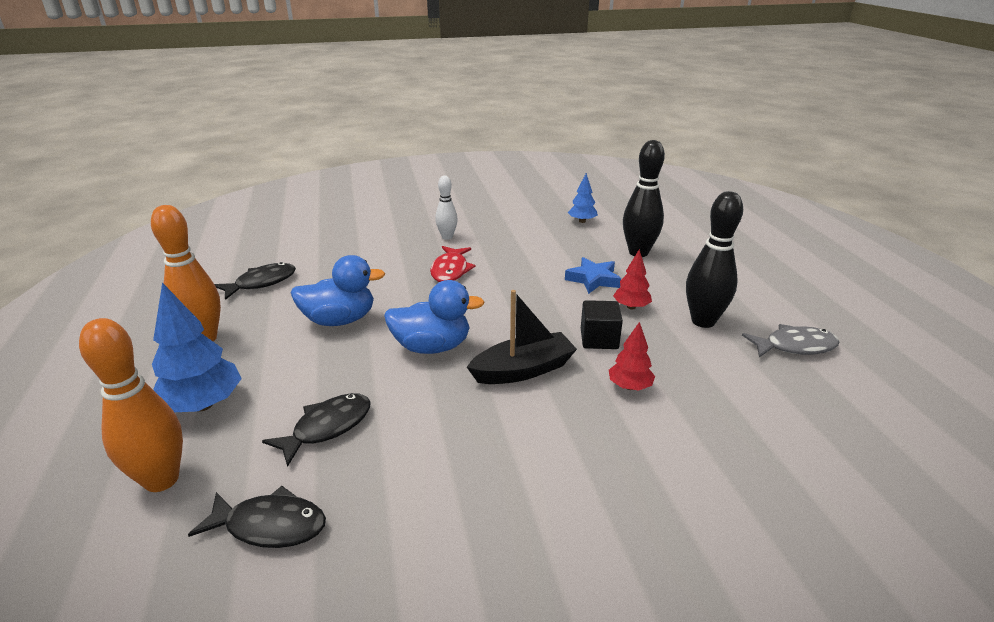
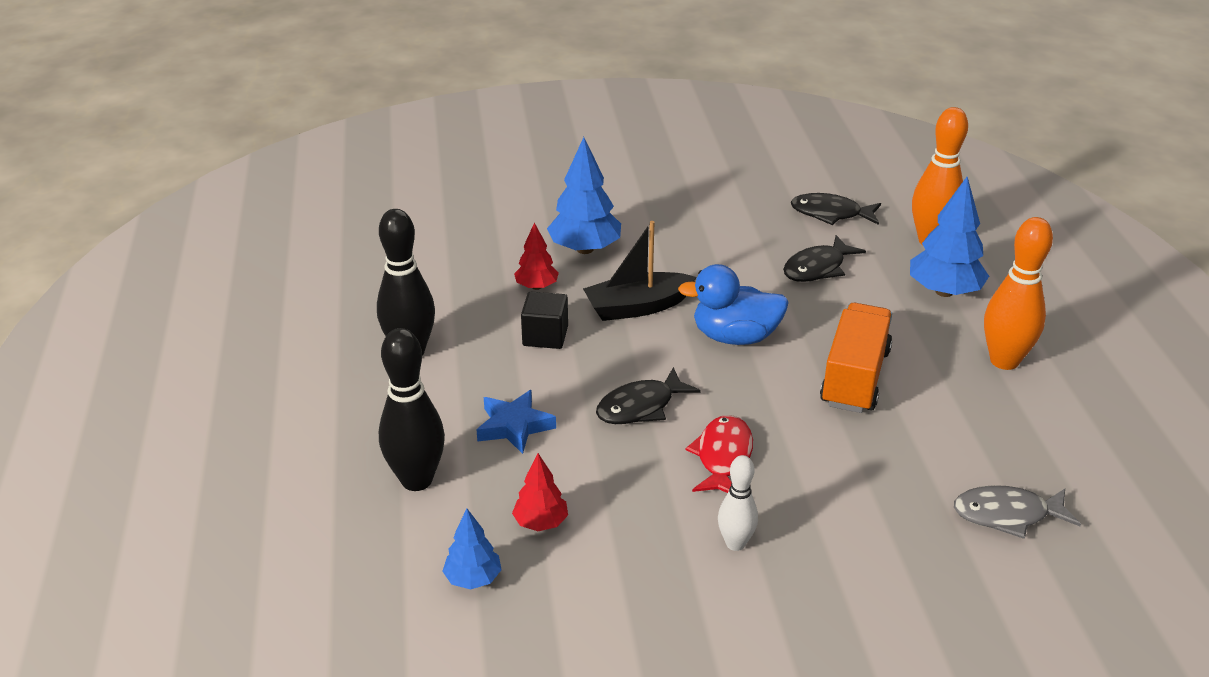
camera: 175 degrees left, 5 degrees up
(261, 283) = (998, 448): black fish -> black fish (640, 407)
(340, 320) = (855, 378): blue duck -> orange truck
(597, 438) = (585, 249): none -> blue tree
(631, 307) = (485, 377): red tree -> red tree (540, 523)
(795, 346) = (335, 316): grey fish -> grey fish (1007, 515)

